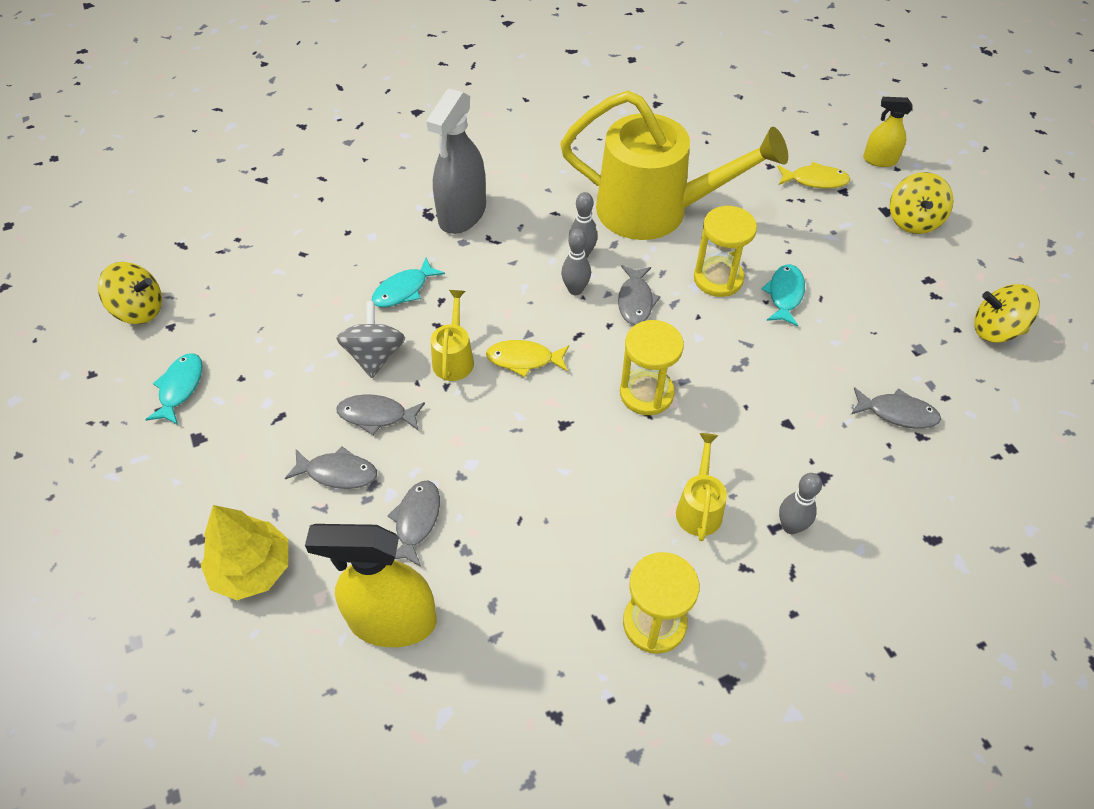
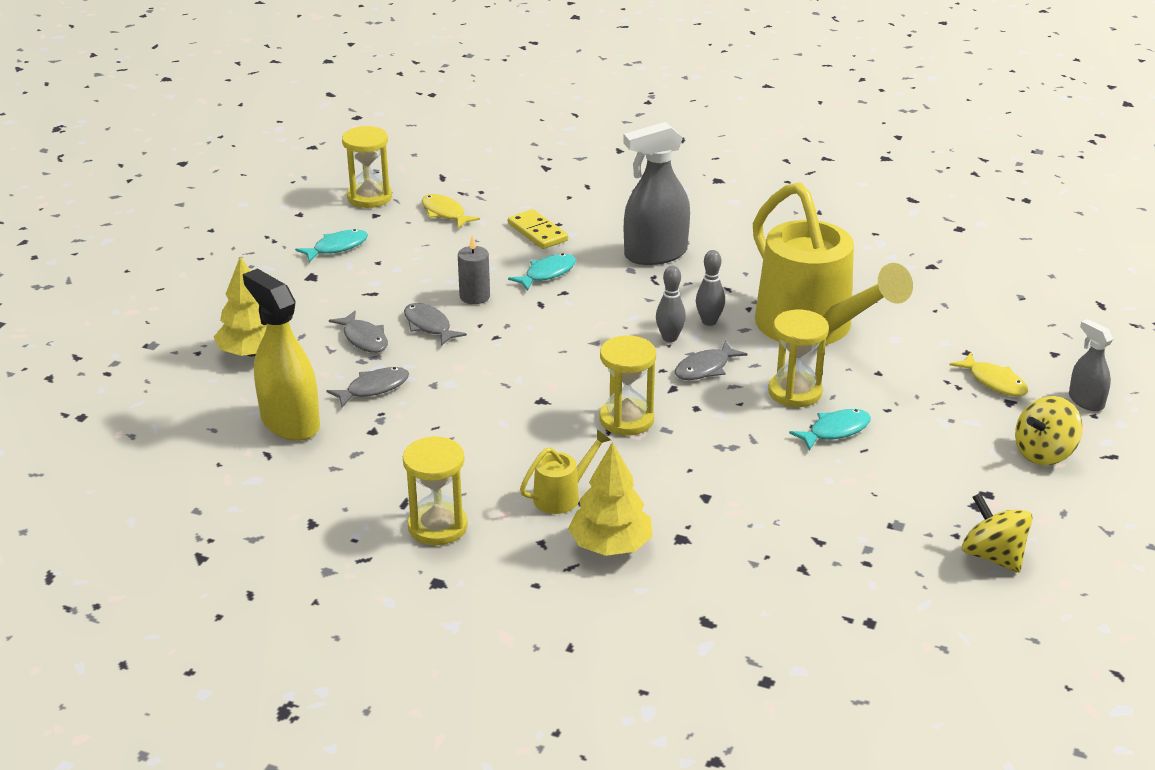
camera: 45 degrees right, 20 degrees down
(139, 310) = (369, 197): yellow spinning top -> yellow hourglass
(342, 252) = (538, 232): none -> yellow domino
(375, 356) = (474, 296): grey spinning top -> grey candle
(404, 290) = (547, 273): turquoise fish -> turquoise fish turned 135 degrees clockwise
(454, 357) = (524, 326): yellow watering can -> none
(524, 359) = (569, 353): yellow fish -> yellow fish (445, 213)
(790, 526) = (610, 546): grey bowling pin -> yellow tree
(879, 160) = (1086, 401): yellow spray bottle -> grey spray bottle
(897, 413) = (806, 545): grey fish -> none

